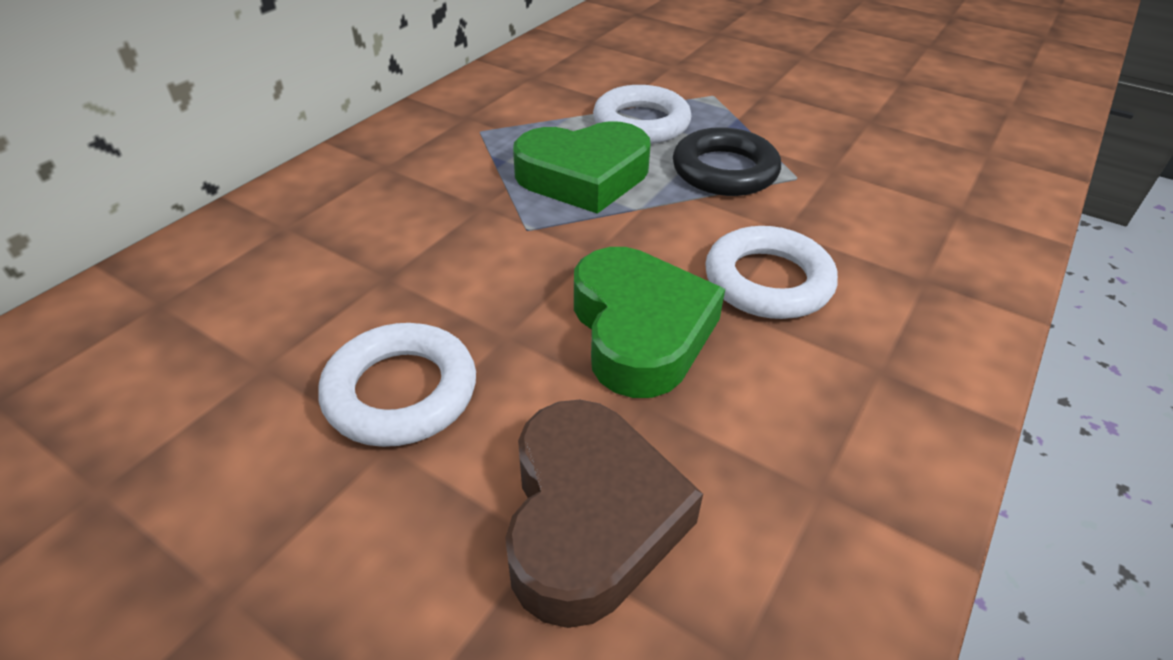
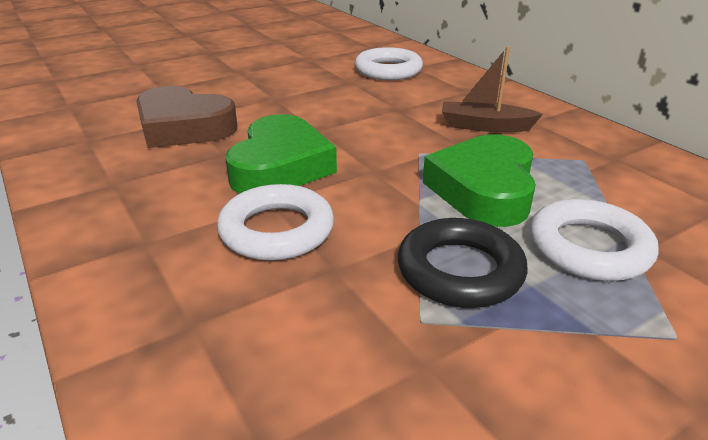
camera: 115 degrees right, 10 degrees down
(401, 392) = (303, 103): white ring -> white ring (388, 70)
(420, 195) = (485, 126): none -> brown boat
(640, 330) = (280, 166): green heart -> green heart turned 90 degrees counterclockwise

